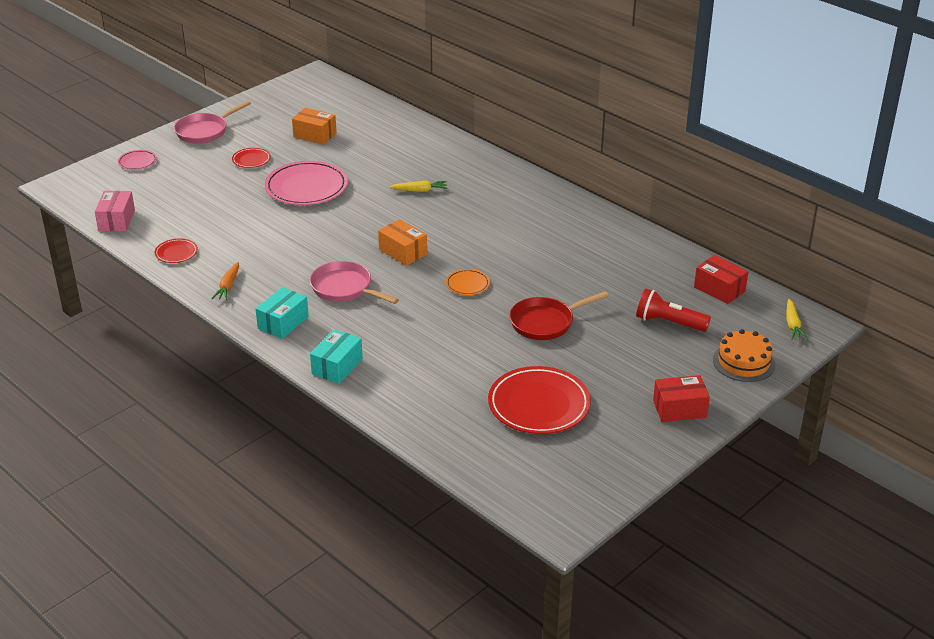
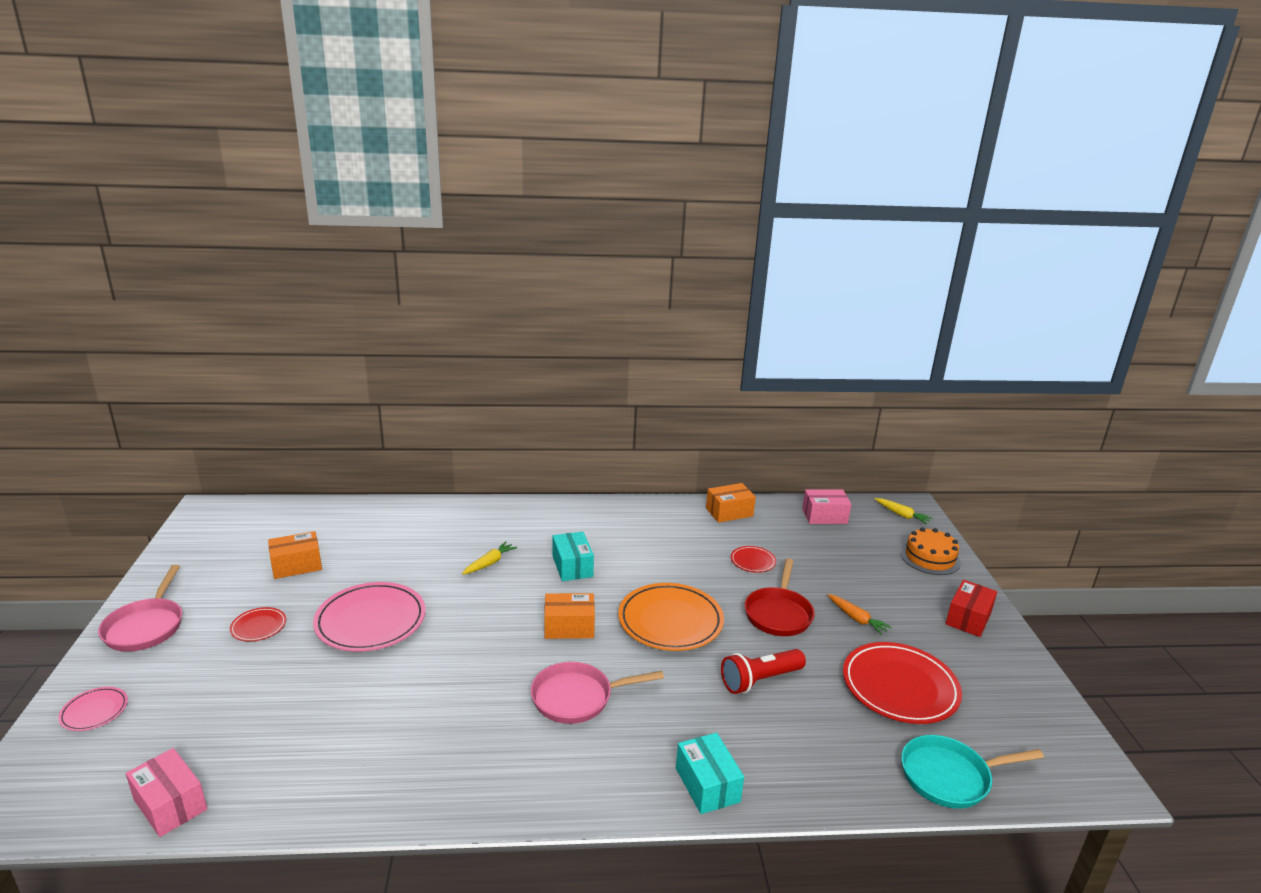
camera: 50 degrees left, 10 degrees down
(176, 253) = (324, 789): red plate -> red plate (753, 561)
(228, 286) = (453, 783): orange carrot -> orange carrot (856, 618)
(283, 323) = (580, 780): turquoise box -> turquoise box (572, 566)
(467, 284) = (670, 621): orange plate -> orange plate, size x2.08
(471, 456) = (950, 777): none -> turquoise pan
(645, 246) = (729, 512): none -> orange box
(669, 323) = (844, 559): red flashlight -> red flashlight (760, 680)
(719, 289) = (824, 516): red box -> pink box

